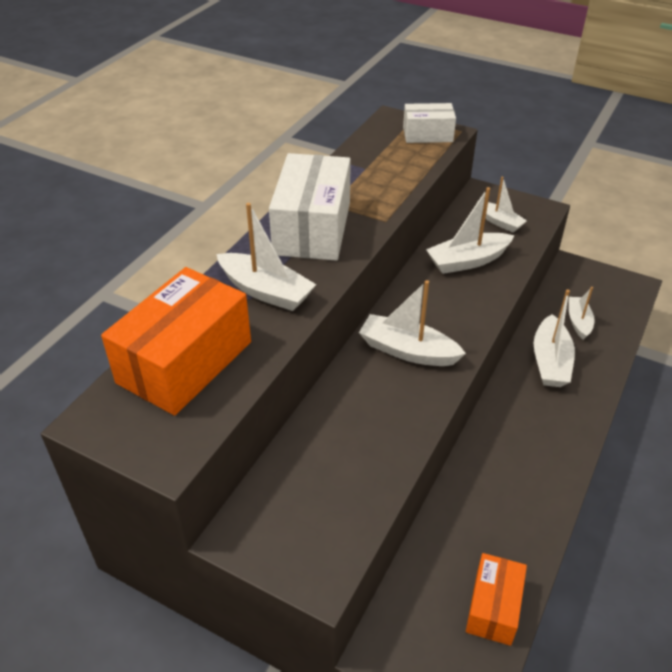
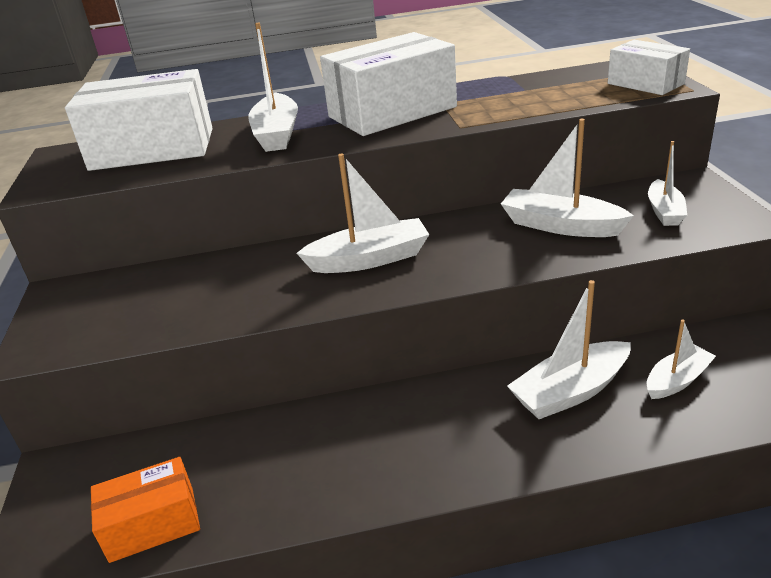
camera: 55 degrees right, 10 degrees down
(185, 362) = (153, 149): orange box -> white box
(408, 351) = (369, 259): white boat -> white boat turned 90 degrees clockwise

